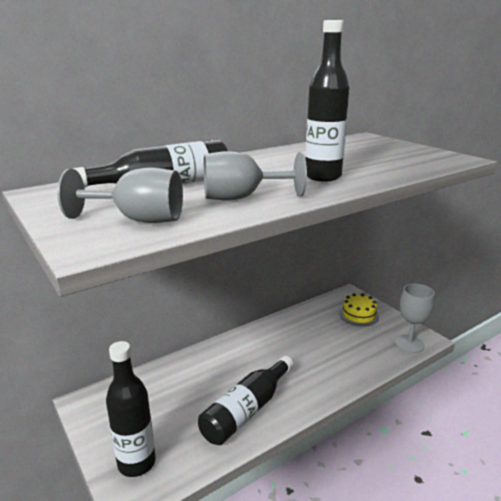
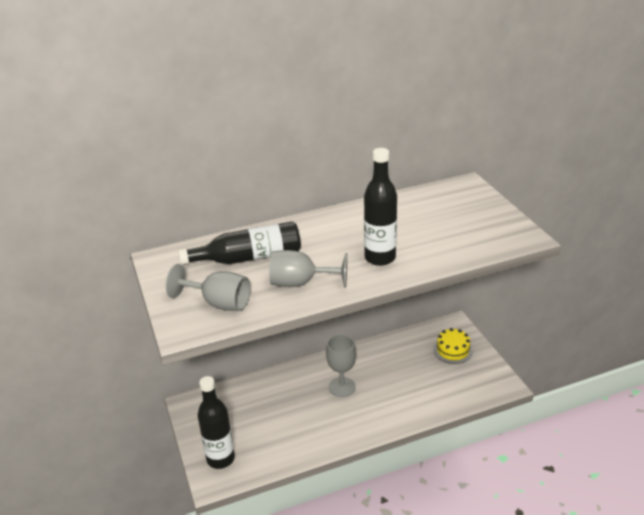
camera: 15 degrees right, 10 degrees up
(246, 410) = (314, 430): black bottle -> none
(409, 344) = (486, 389): grey goblet -> grey goblet (342, 387)

